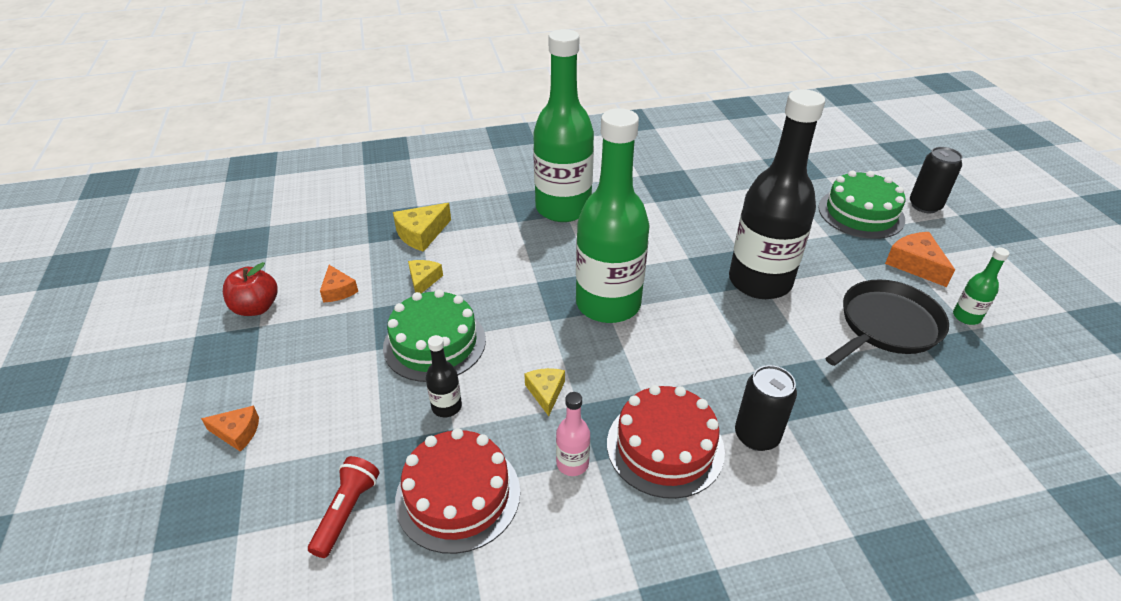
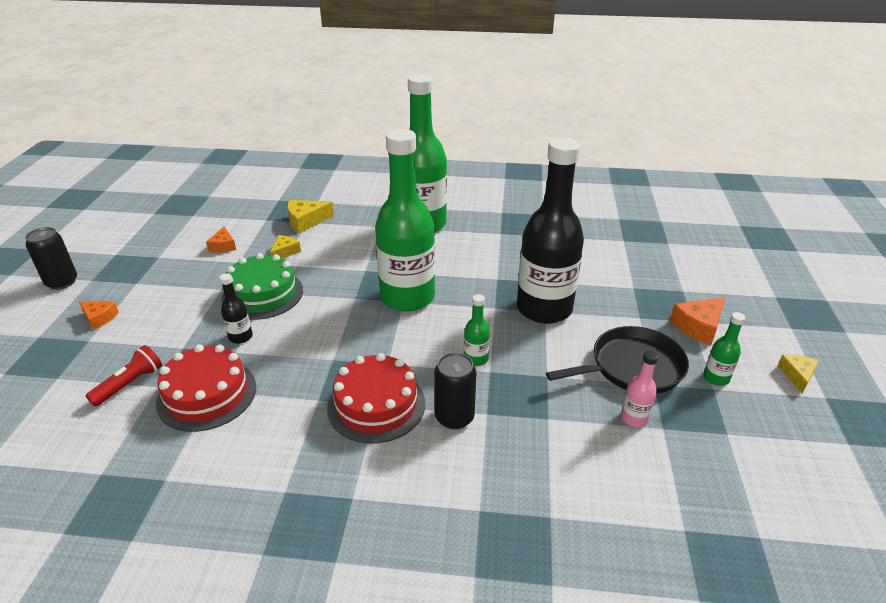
camera: 20 degrees right, 5 degrees down
(256, 308) = (164, 245): red apple -> none
(546, 392) = (316, 345): yellow cheese -> yellow cheese (797, 375)
(572, 463) = (299, 397): pink bottle -> pink bottle (634, 418)
(731, 360) = (475, 359): none -> green bottle
(861, 213) = (678, 277): green cake -> none
(915, 264) = (698, 327): orange cheese -> orange cheese turned 120 degrees counterclockwise
(924, 206) = (746, 283): black can -> black can (62, 282)

